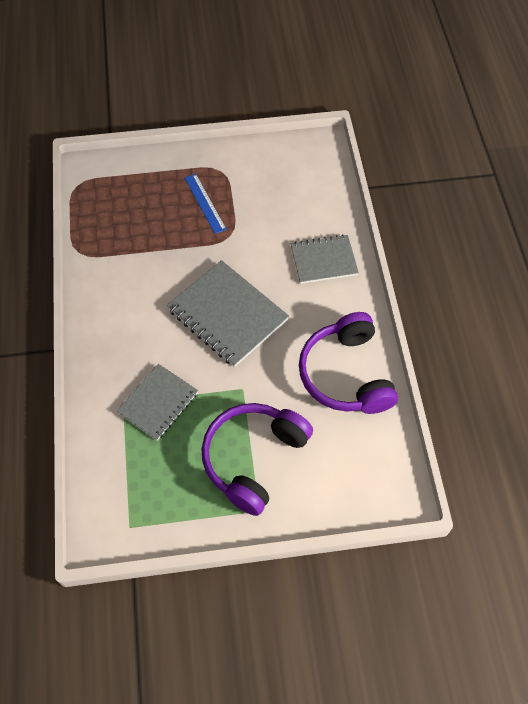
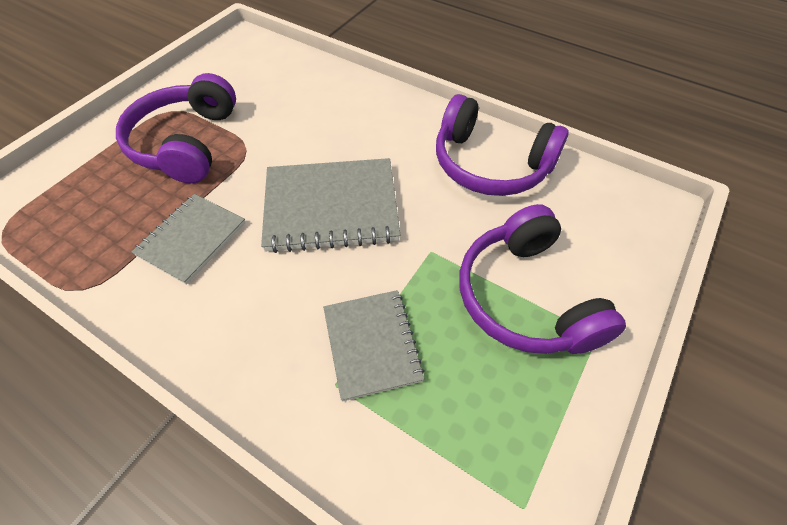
camera: 50 degrees left, 5 degrees down
(205, 203) = (186, 143): blue ruler -> purple headphones
(323, 260) = (355, 106): grey notebook -> grey notebook (191, 239)

